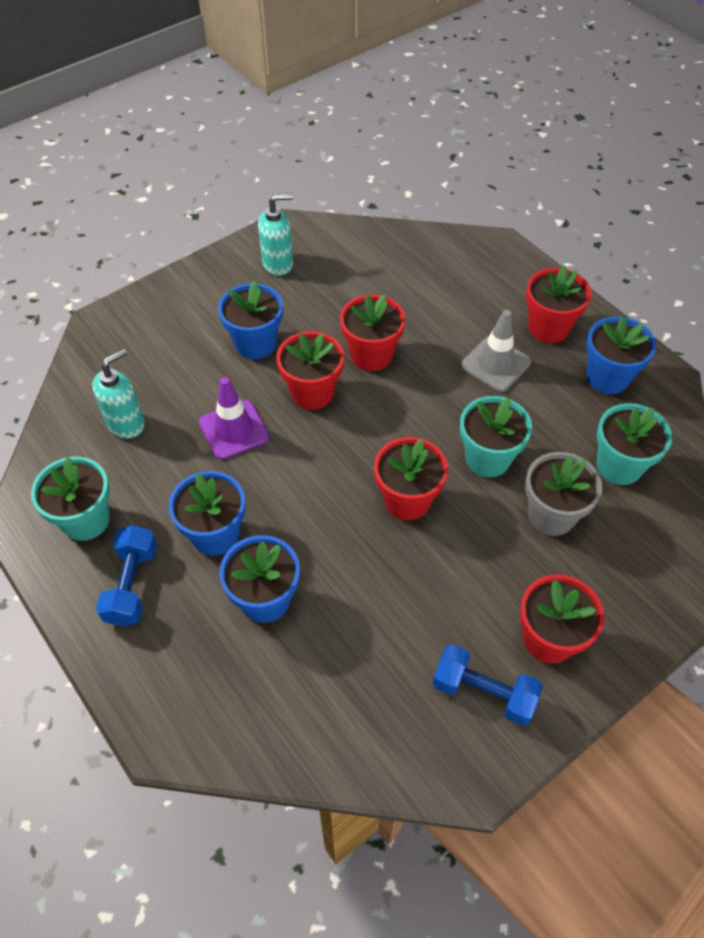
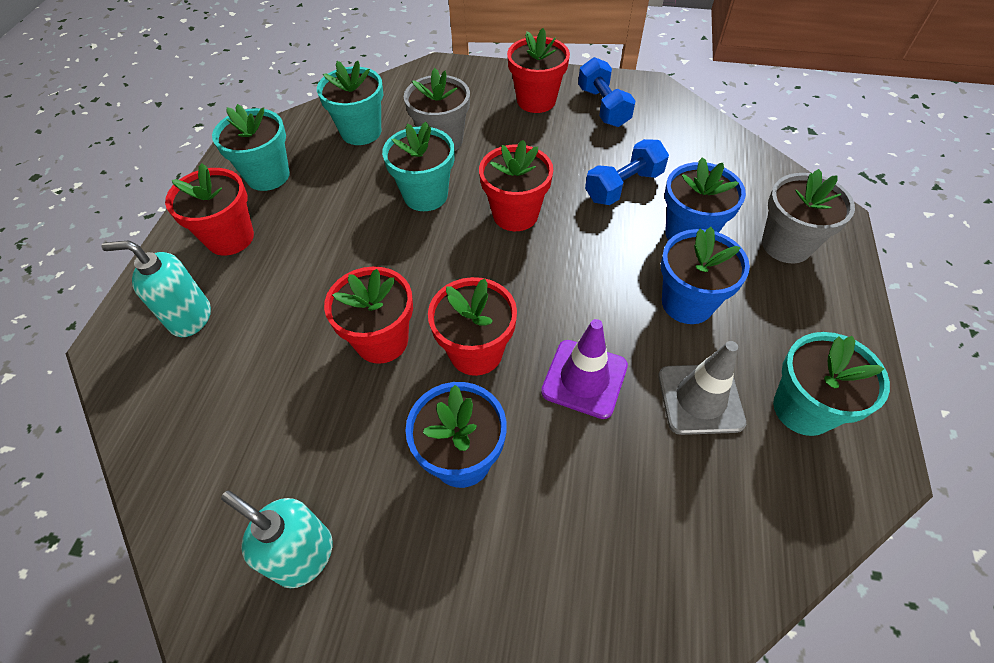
camera: 130 degrees left, 0 degrees up
(126, 423) = (688, 484): turquoise soap dispenser -> turquoise soap dispenser (190, 318)
(132, 584) = (791, 319): blue dumbbell -> blue dumbbell (623, 186)
(179, 658) = (786, 245): none -> grey flower pot
(495, 364) = (312, 246): grey traffic cone -> grey traffic cone (700, 399)
(607, 377) = (268, 176): blue flower pot -> turquoise flower pot

